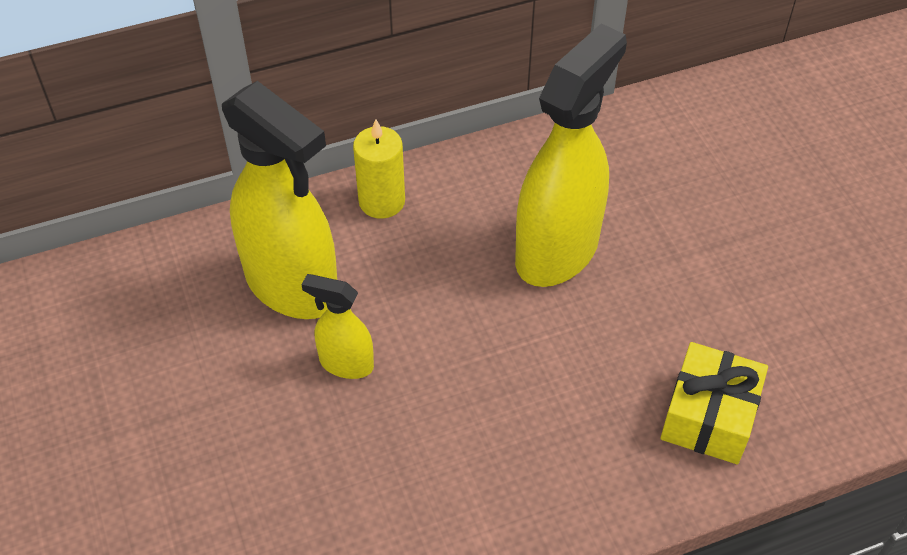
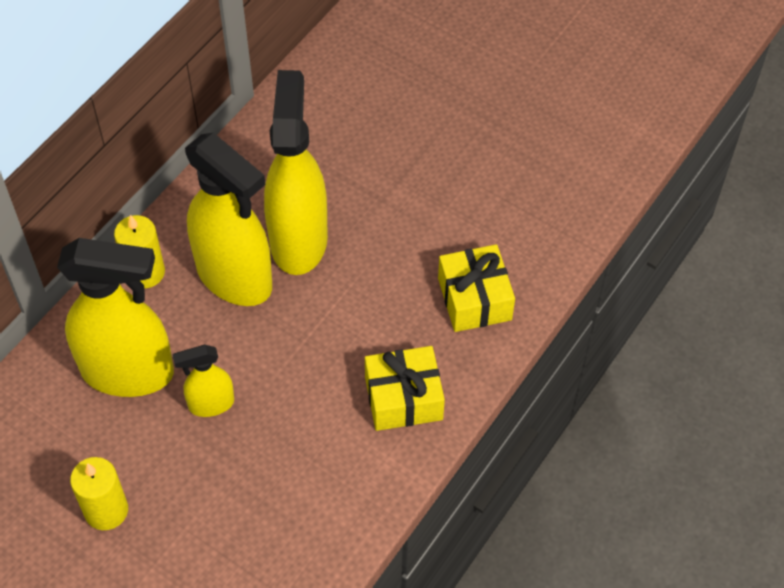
camera: 35 degrees left, 5 degrees up
(165, 408) = (106, 510): none -> yellow candle
(465, 253) = (235, 278): none -> yellow spray bottle
(551, 478) = (403, 398): none -> yellow gift

